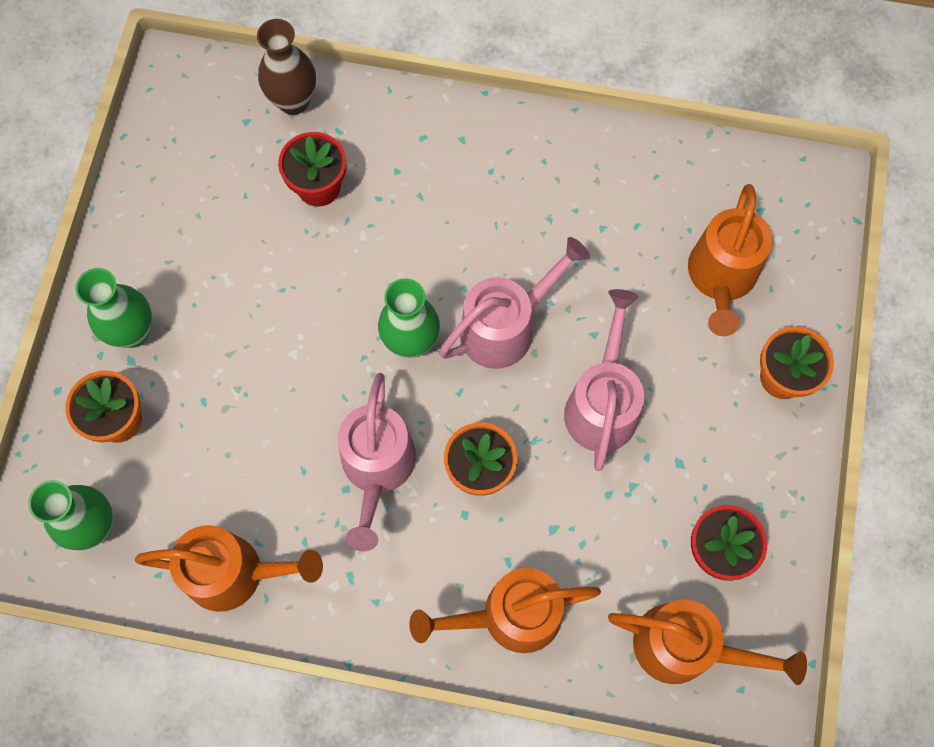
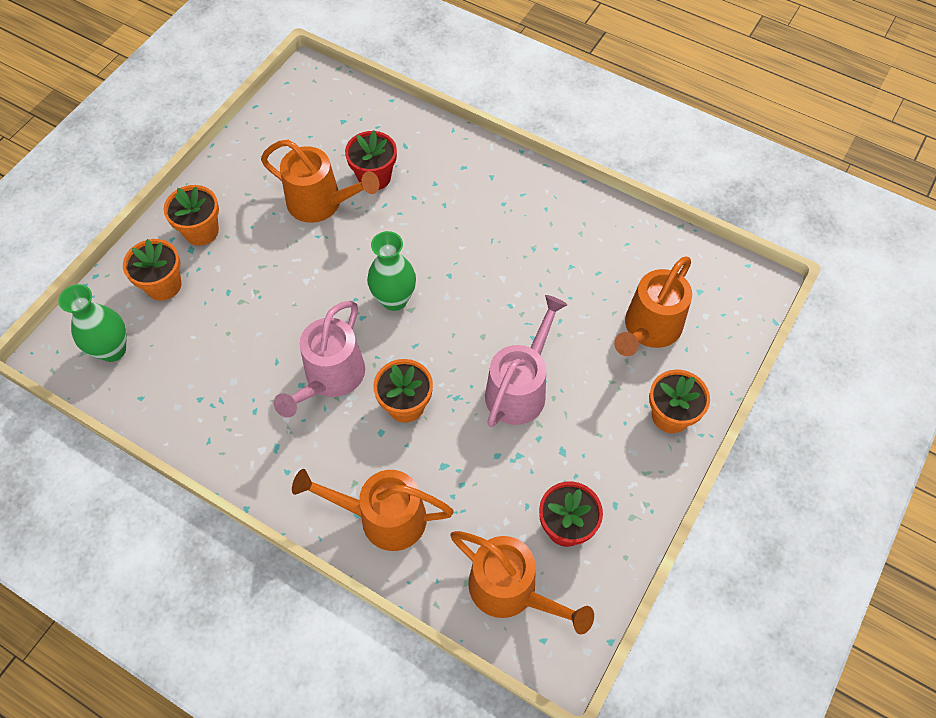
camera: 20 degrees right, 10 degrees down
(133, 332) = (201, 231): green vase -> orange flower pot
(236, 573) = (195, 416): orange watering can -> orange watering can (322, 203)
(293, 101) = (382, 118): brown vase -> none
(506, 326) = (469, 311): pink watering can -> none

